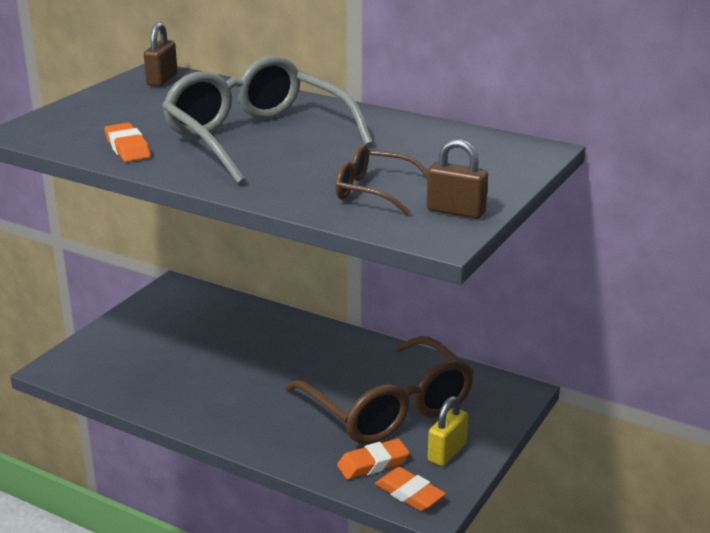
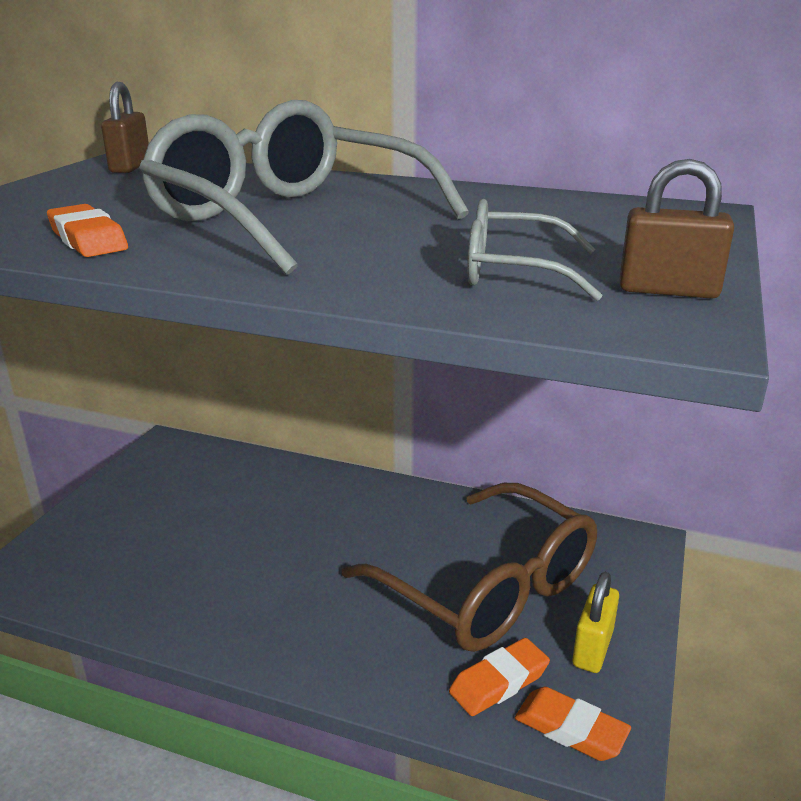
camera: 10 degrees left, 0 degrees up
(373, 191) = (512, 272): brown glasses -> grey glasses

